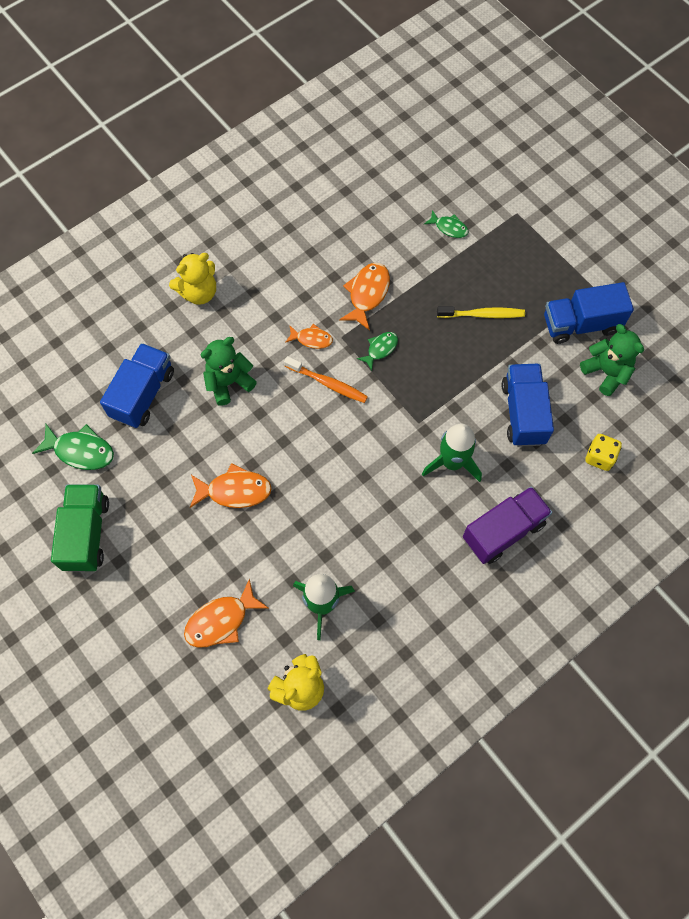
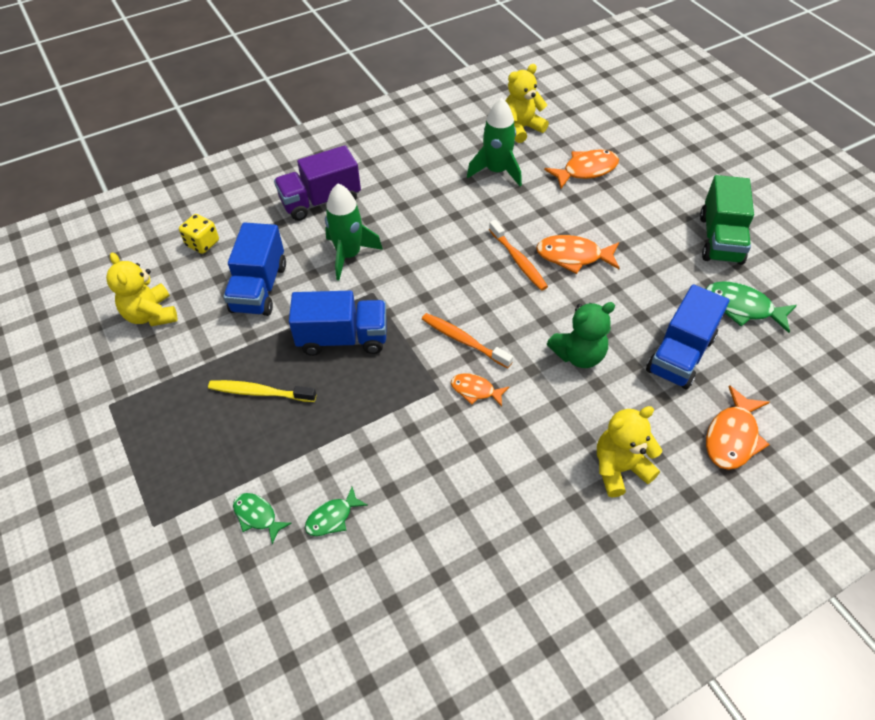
camera: 170 degrees left, 15 degrees down
(287, 478) = (518, 261): none -> orange toothbrush
(367, 294) = (395, 436): orange fish -> orange fish (732, 437)
(380, 349) = (395, 369): green fish -> green fish (332, 517)
(580, 324) = (150, 367): blue truck -> blue truck (343, 338)
(606, 372) = (151, 314): green teddy bear -> yellow teddy bear

